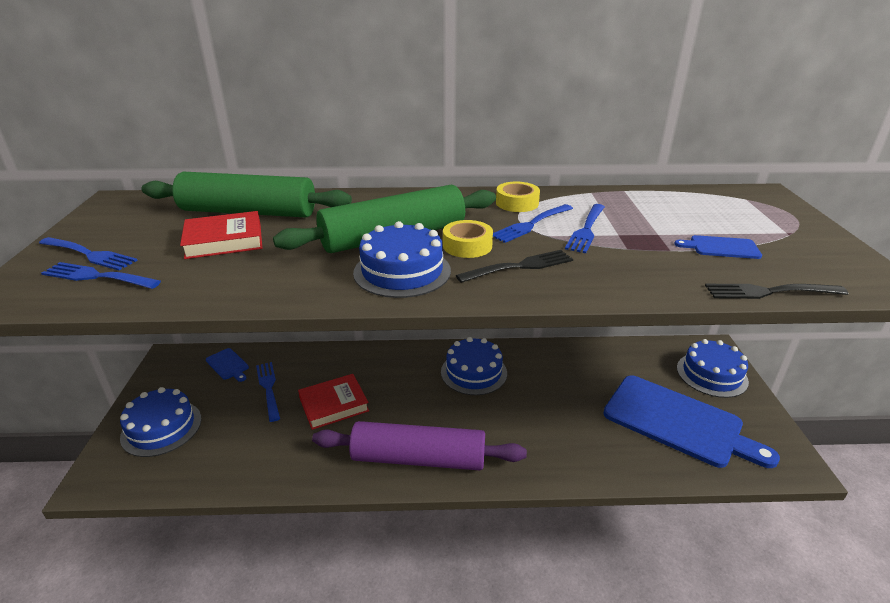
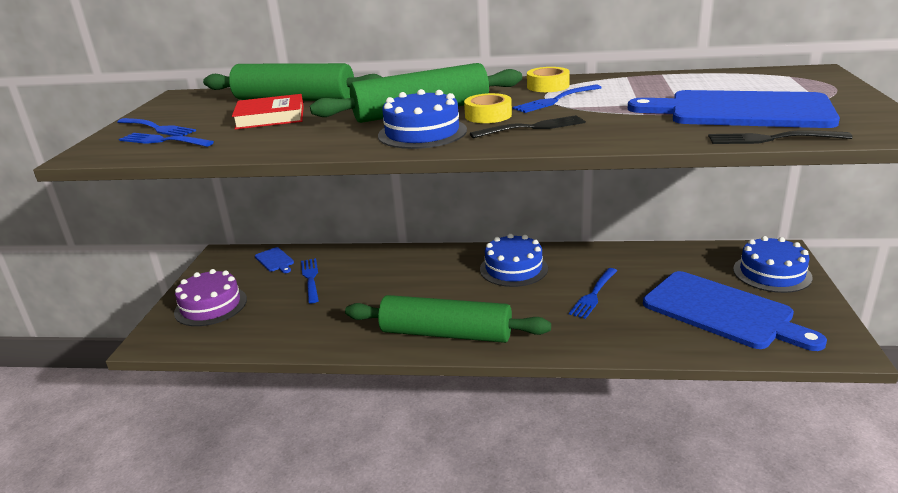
camera: 10 degrees right, 5 degrees down
(161, 428) = (211, 306): blue cake -> purple cake
(334, 404) = (370, 291): red book -> none
(418, 458) = (446, 334): purple rolling pin -> green rolling pin
(586, 229) = (609, 102): blue fork -> blue fork (593, 294)
(721, 247) = (741, 111): blue cutting board -> blue cutting board, size x2.44

